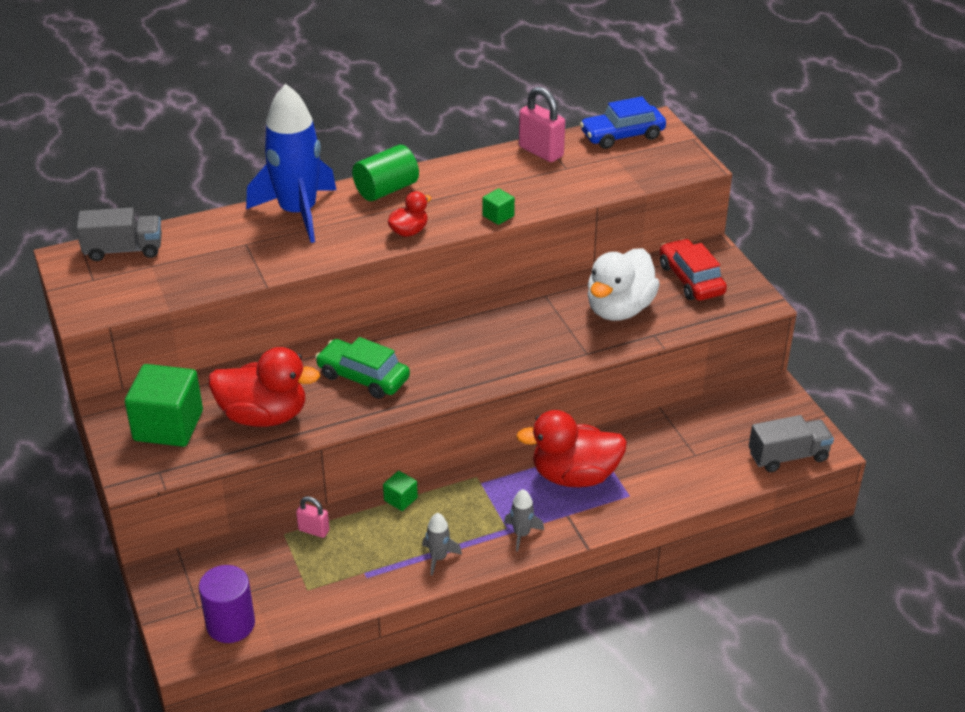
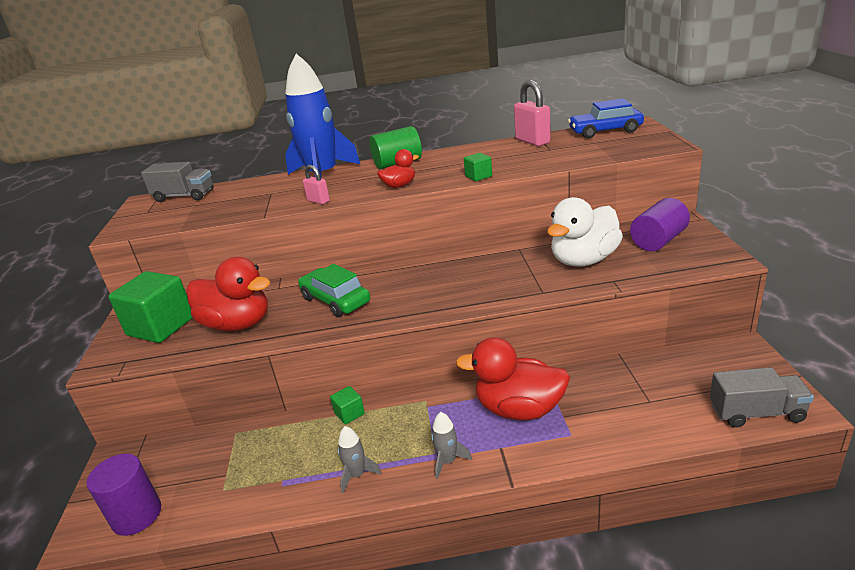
camera: 20 degrees right, 10 degrees down
(314, 530) = (261, 433): pink padlock -> pink padlock (318, 201)
(691, 279) = (658, 241): red car -> purple cylinder

